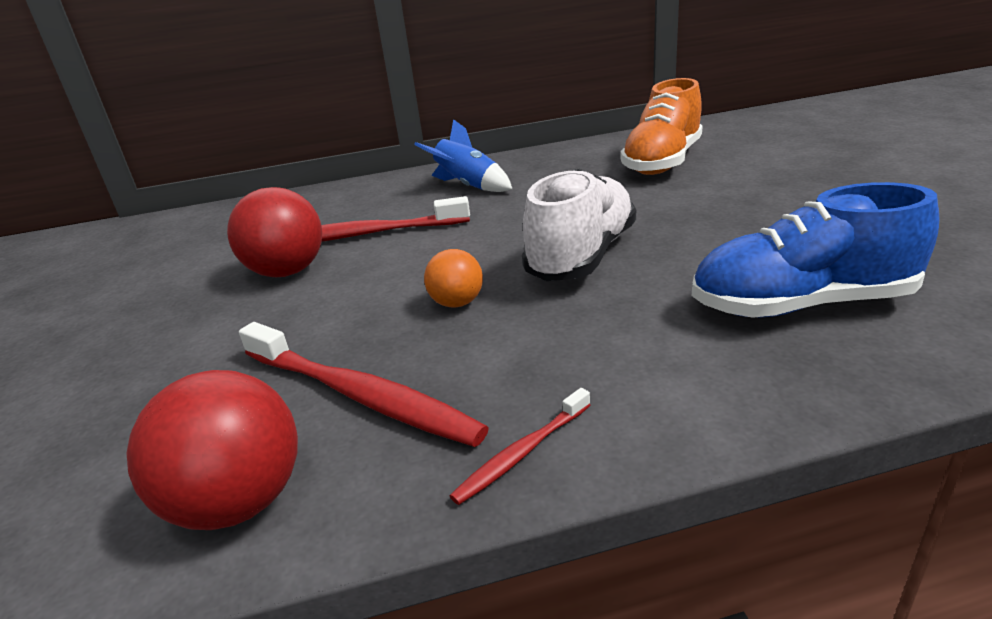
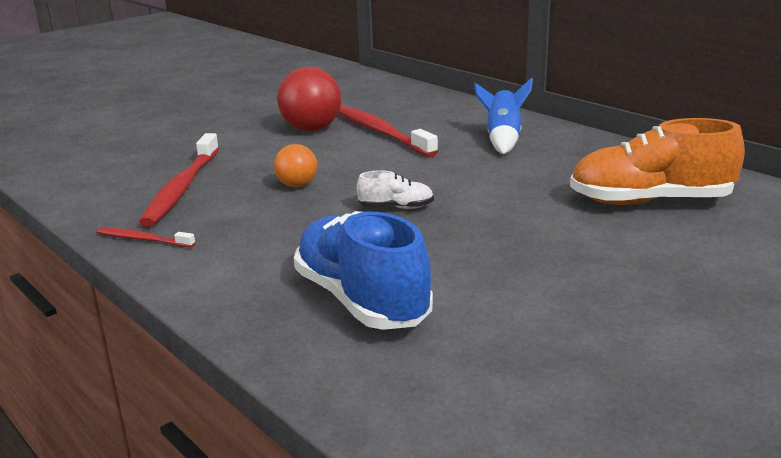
camera: 60 degrees right, 5 degrees down
(240, 502) = (91, 189): red ball -> none
(582, 256) = (396, 208): white shoe -> white shoe, size x0.47

